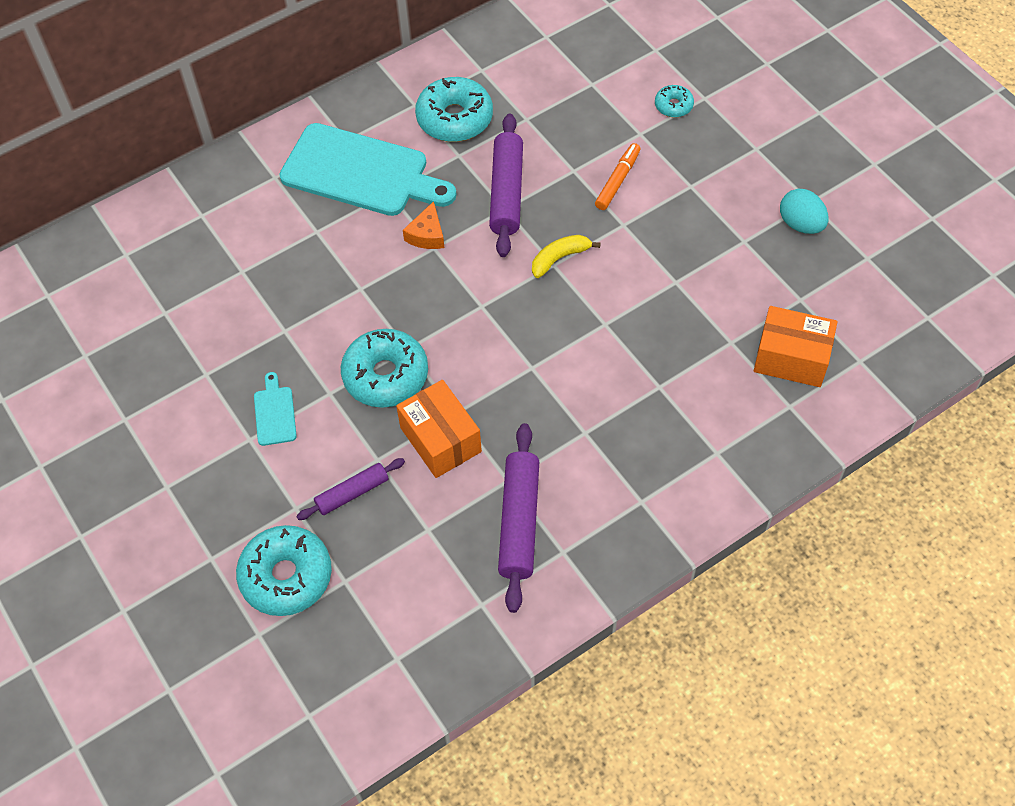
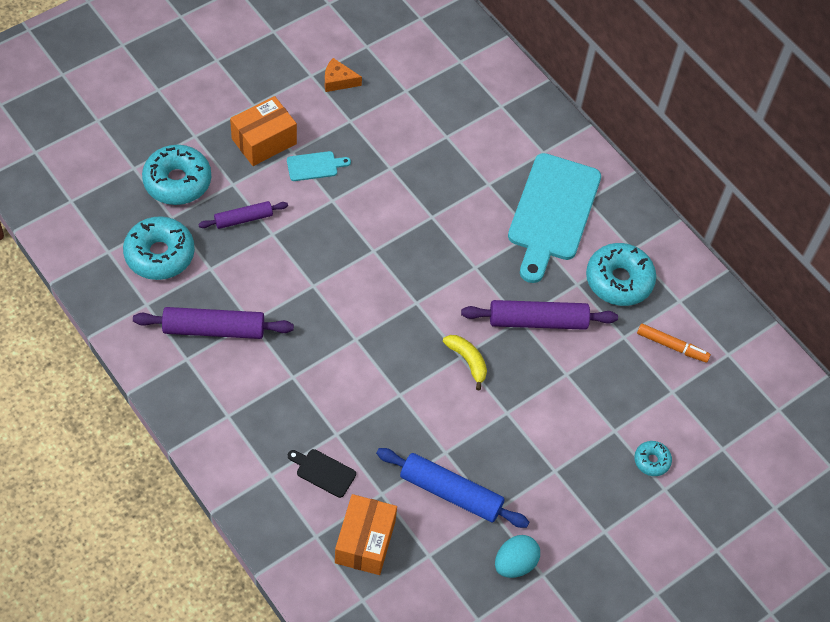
camera: 80 degrees right, 0 degrees up
(352, 493) = (243, 219): purple rolling pin -> purple rolling pin turned 75 degrees counterclockwise
(385, 375) = (348, 237): turquoise donut -> turquoise donut (160, 254)
(427, 235) = (488, 262): orange cheese -> orange cheese (338, 81)
(440, 439) = (288, 275): orange box -> orange box (264, 141)
(617, 181) = (557, 409): orange marker -> orange marker (672, 346)
(709, 399) = (323, 472): none -> black cutting board
(724, 278) = (451, 492): none -> blue rolling pin

